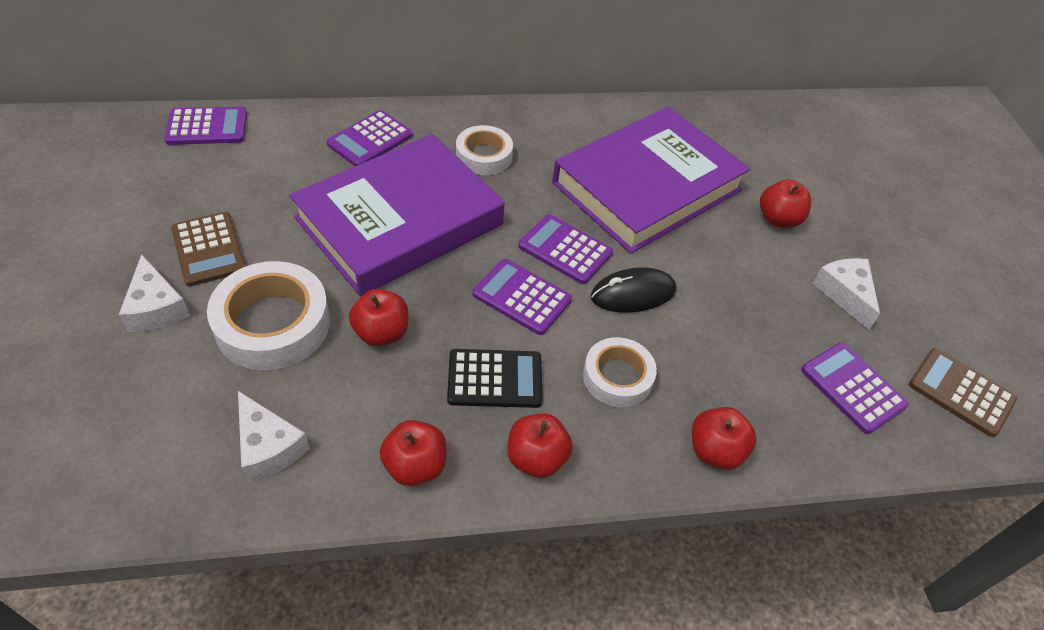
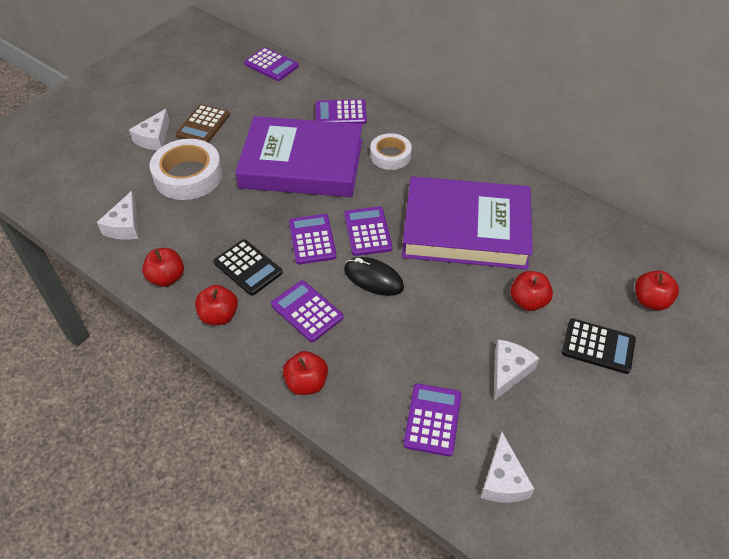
camera: 50 degrees right, 0 degrees up
(381, 333) = (226, 211): red apple -> red apple (650, 301)
(617, 377) = (307, 311): white tape -> purple calculator
(870, 221) = (598, 346): none -> black calculator
(961, 392) = (503, 480): brown calculator -> white cheese

